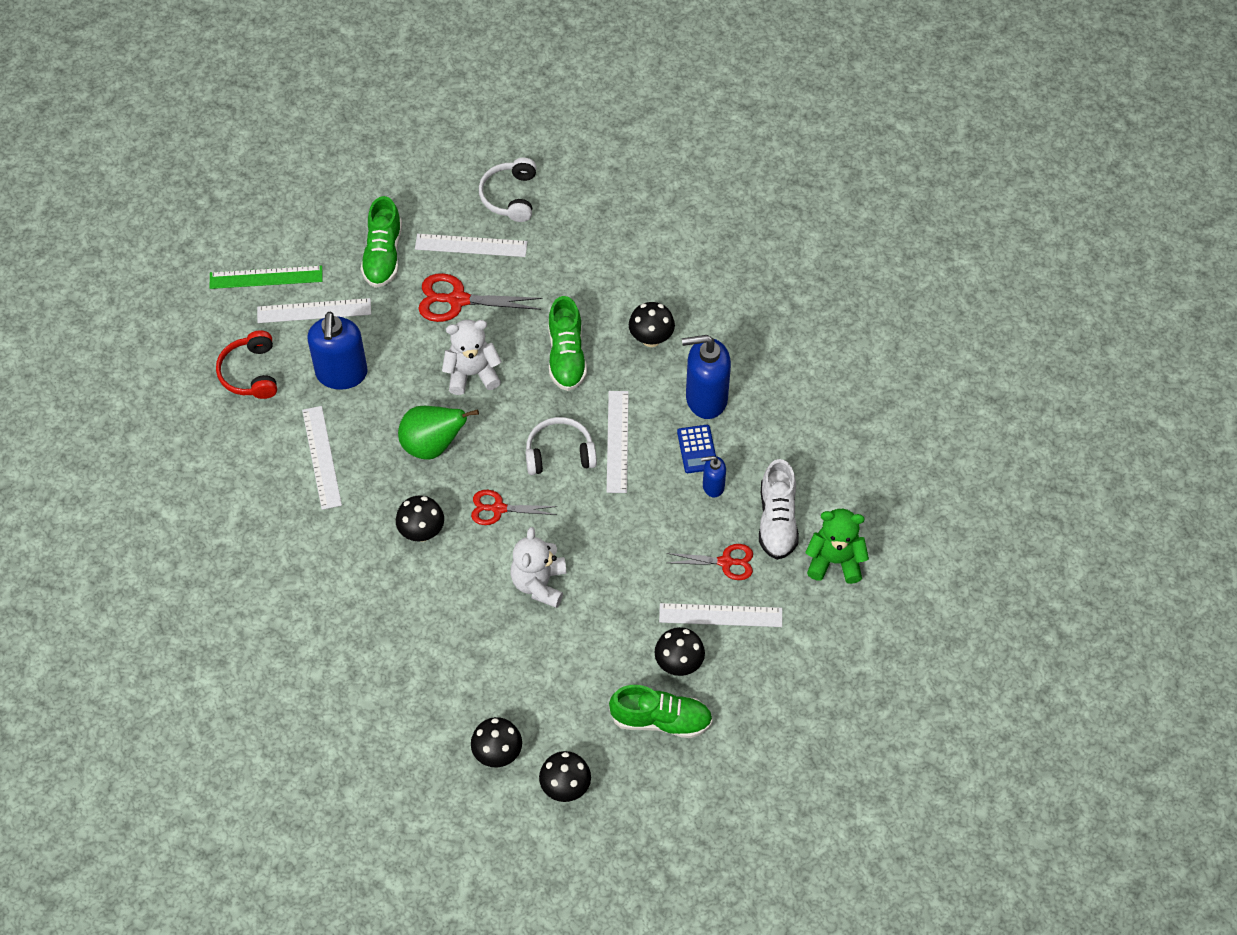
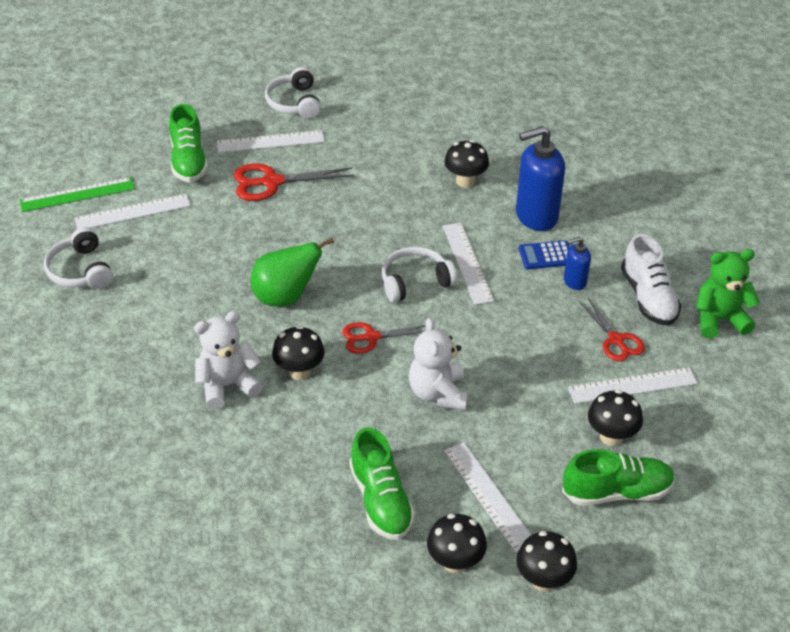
camera: 15 degrees left, 15 degrees down
(251, 373) = (81, 270): red headphones -> white headphones
(322, 457) = (174, 327): white ruler -> white ruler (488, 495)
(341, 374) = (175, 256): blue soap dispenser -> none
(472, 373) = (305, 234): white teddy bear -> white teddy bear (227, 386)
(566, 356) = (391, 206): green shoe -> green shoe (381, 500)
(697, 449) = (546, 256): blue calculator -> blue calculator turned 105 degrees clockwise
(725, 562) = (616, 340): red scissors -> red scissors turned 75 degrees clockwise

